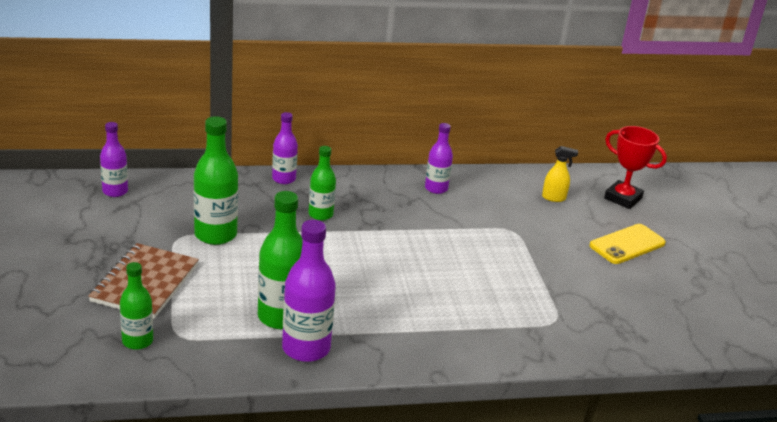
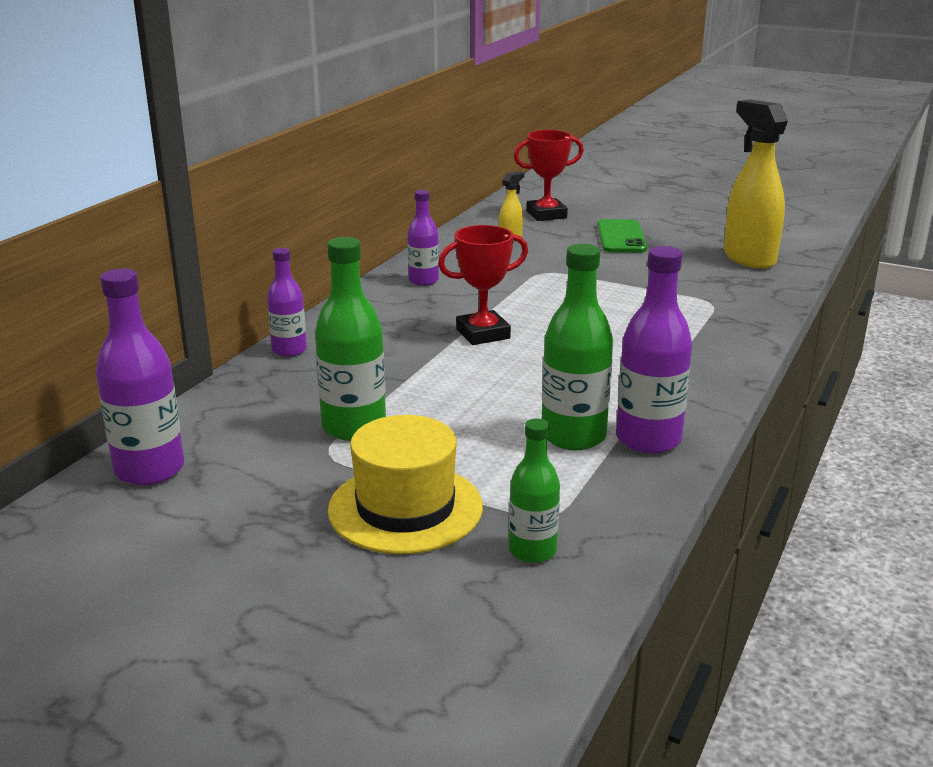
camera: 50 degrees left, 5 degrees down
(115, 191) = (149, 470): purple bottle -> purple bottle, size x1.61
(145, 283) = (405, 508): brown notebook -> yellow hat
(320, 214) = (394, 352): green bottle -> none
(383, 238) = (483, 334): none -> red trophy
(627, 244) = (621, 237): yellow phone -> green phone
(673, 318) = (748, 258): none -> yellow spray bottle

